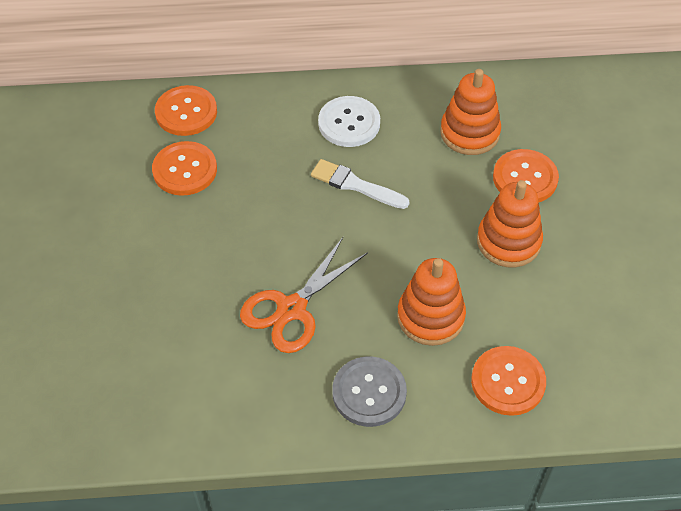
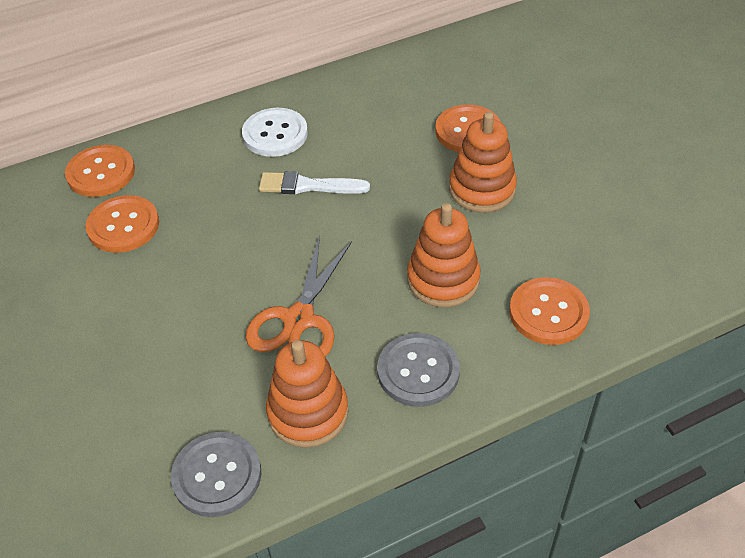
camera: 20 degrees left, 5 degrees down
(169, 419) = (217, 475): none -> grey button
(469, 133) = (396, 109): orange stacking toy -> orange stacking toy (308, 412)

